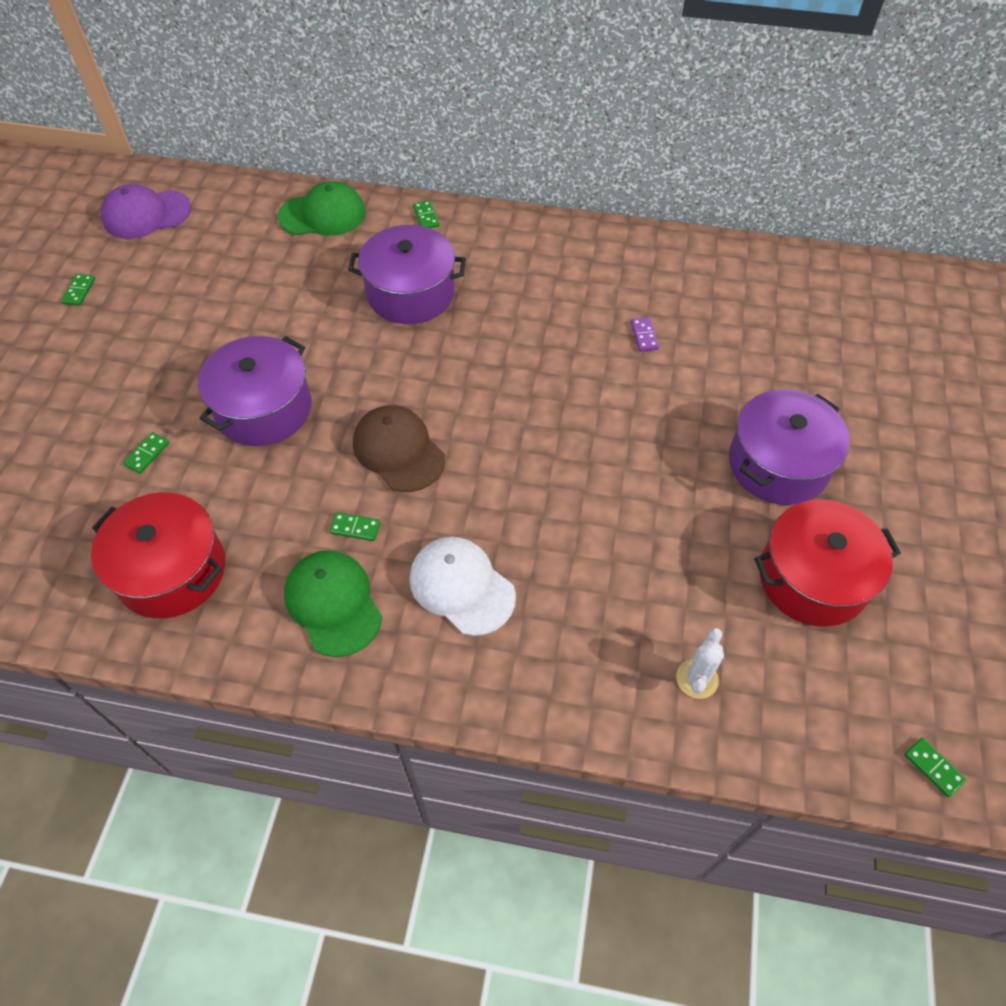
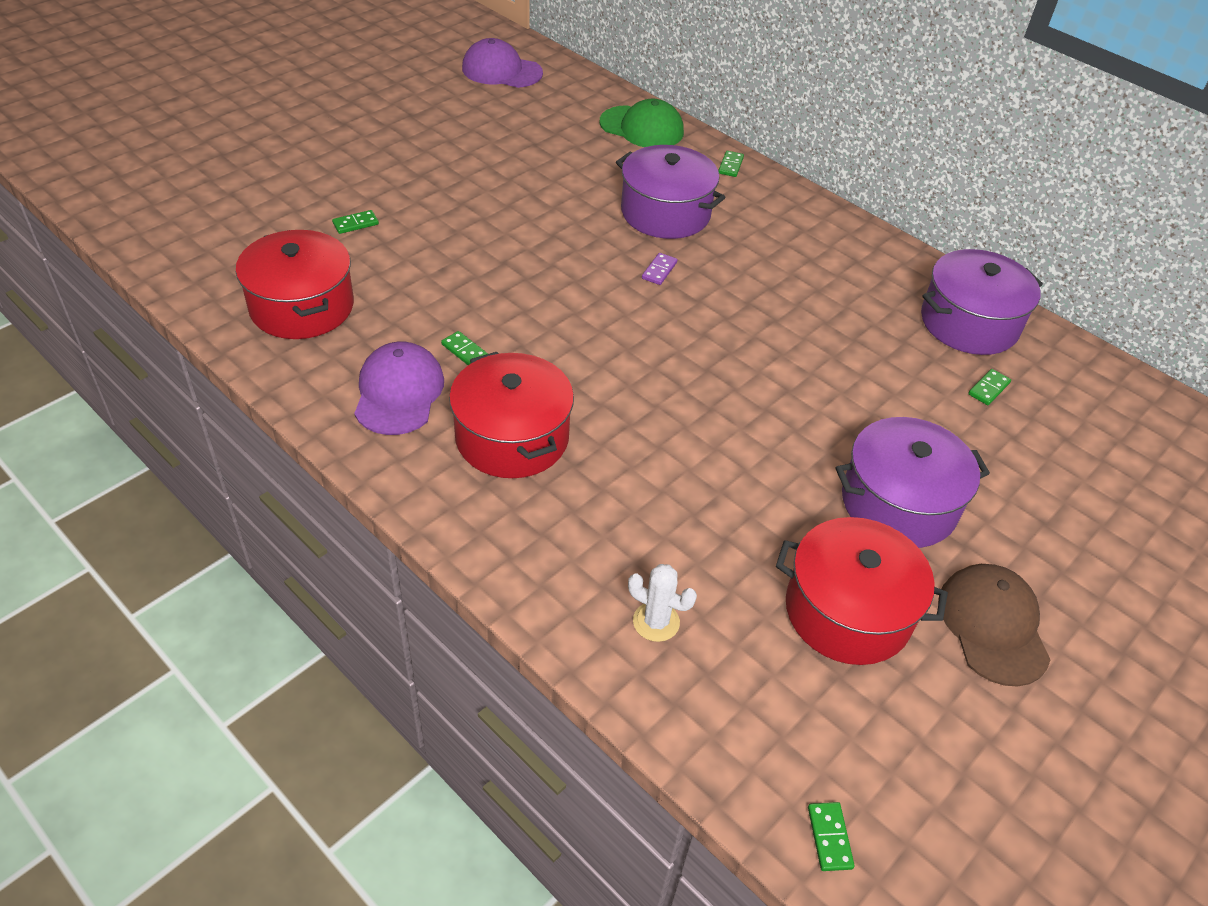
camera: 30 degrees right, 10 degrees down
(79, 291) = (406, 99): green domino -> green domino (989, 389)
(263, 408) = (470, 236): purple pot -> purple pot (969, 323)
(333, 603) = (399, 392): green cap -> purple cap
(398, 450) = (550, 316): brown cap -> brown cap (993, 626)
(462, 586) = (512, 437): white cap -> red pot
(644, 336) = (854, 340): purple domino -> purple domino (659, 270)
(697, 679) = (656, 622): white cactus -> white cactus turned 60 degrees clockwise

